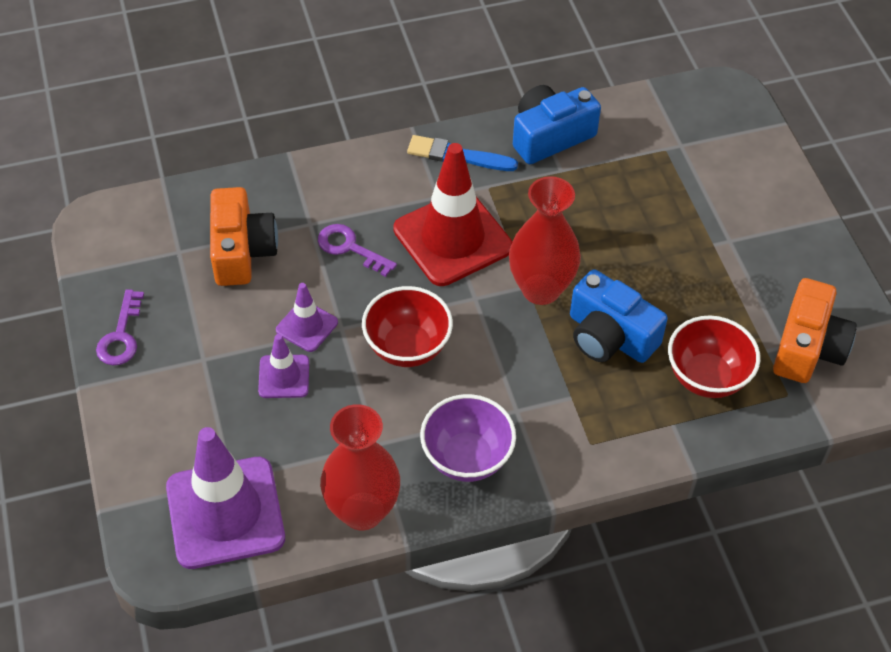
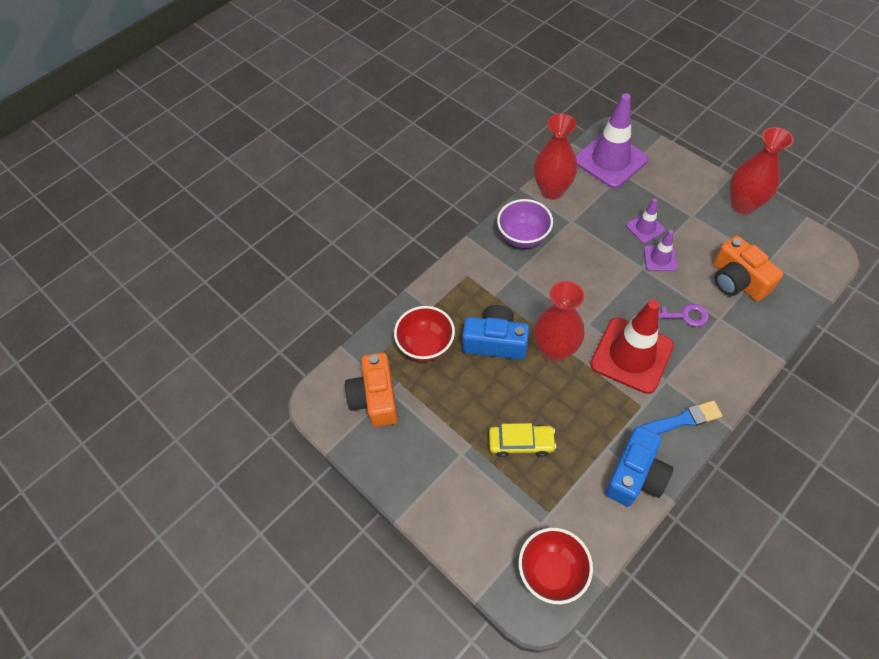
camera: 155 degrees right, 5 degrees up
(121, 336) = (742, 205): purple key -> red vase
(407, 347) = (598, 275): red bowl -> red bowl (552, 571)
(653, 218) = (521, 443): none -> yellow car

